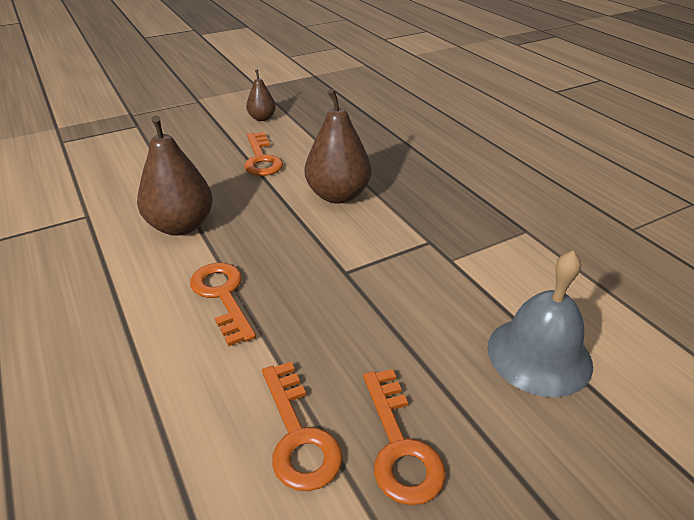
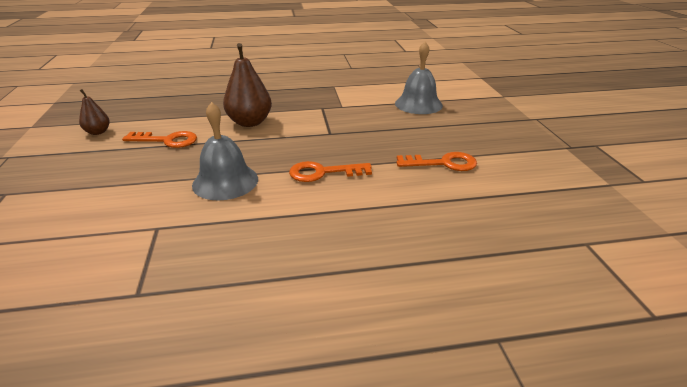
camera: 70 degrees left, 5 degrees down
(181, 226) = (225, 181): brown pear -> grey bell
(399, 445) = (456, 141): orange key -> none

